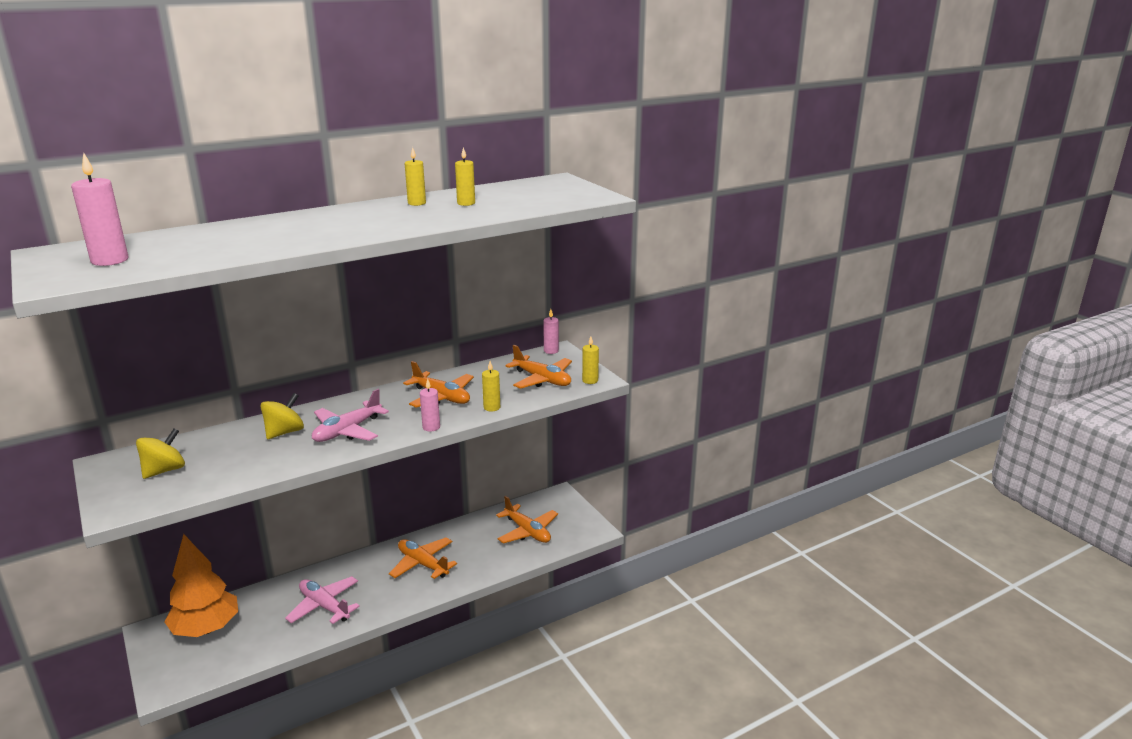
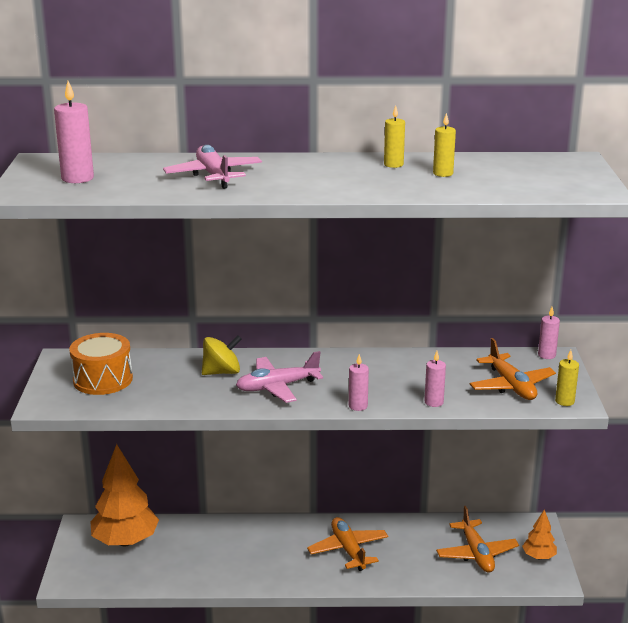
camera: 30 degrees right, 0 degrees up
(164, 470) = (103, 379): yellow spinning top -> orange drum
(324, 606) = (234, 558): pink plane -> pink plane (214, 176)
(441, 397) = (391, 376): orange plane -> none
(492, 407) = (434, 402): yellow candle -> pink candle
(575, 518) = (539, 556): none -> orange tree

